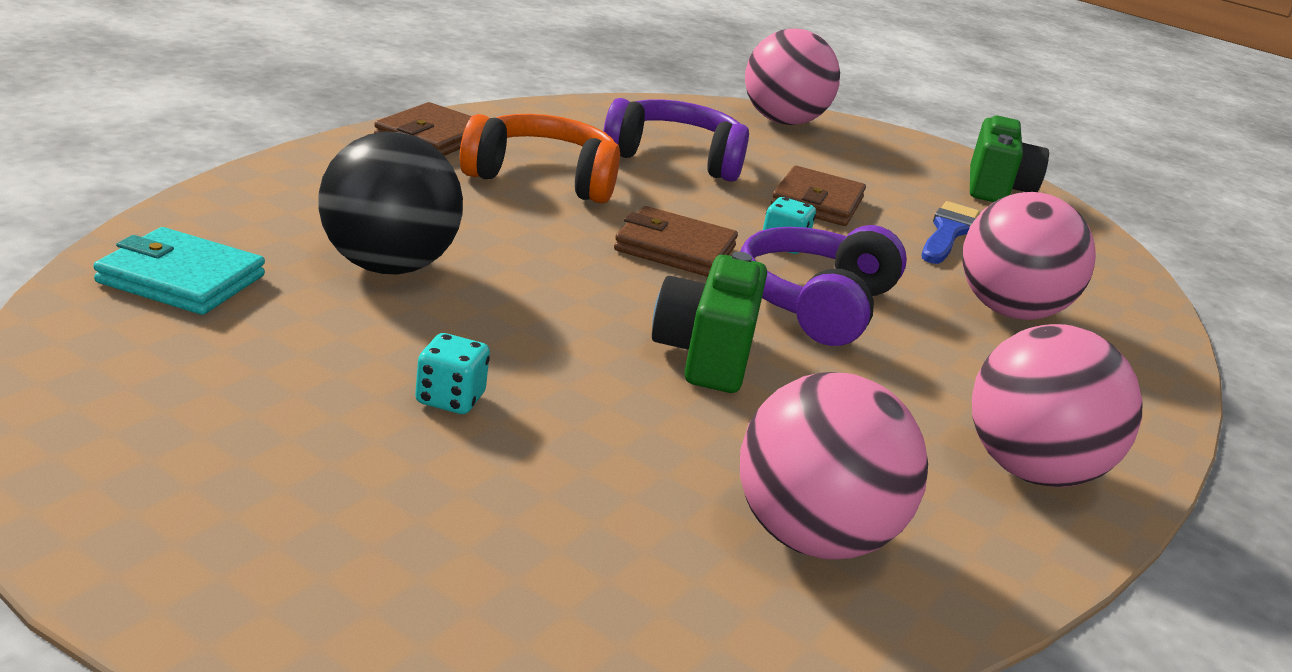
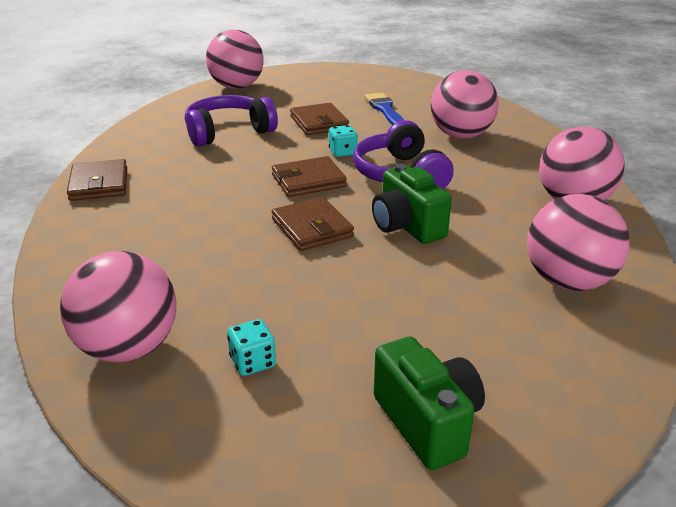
camera: 35 degrees left, 5 degrees up
(181, 279) = (128, 348): turquoise wallet -> pink ball
(387, 267) = (212, 271): black ball -> none
(450, 399) = (359, 319): turquoise dice -> turquoise dice (253, 362)
(543, 178) = (192, 177): orange headphones -> none
(580, 292) = (312, 228): none -> brown wallet
(996, 189) = (366, 78): green camera -> green camera (427, 422)

